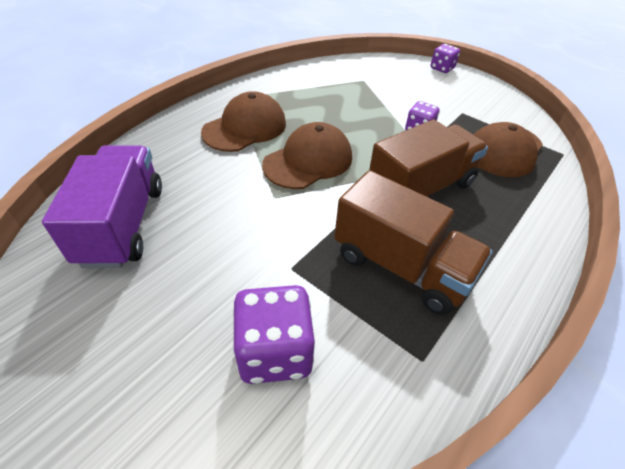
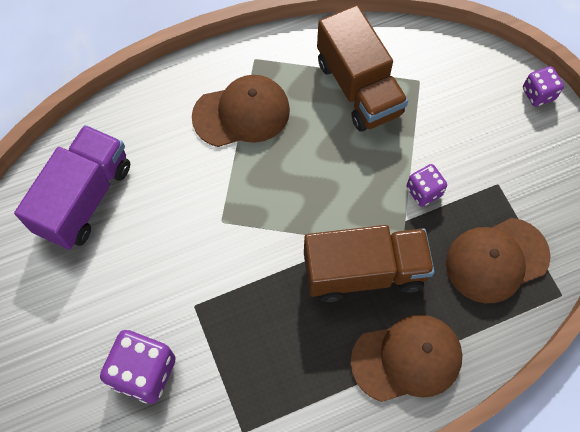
camera: 30 degrees right, 20 degrees up
(308, 161) = (278, 188): brown cap -> brown cap (407, 359)
(401, 266) = (283, 347): brown truck -> brown truck (358, 88)

